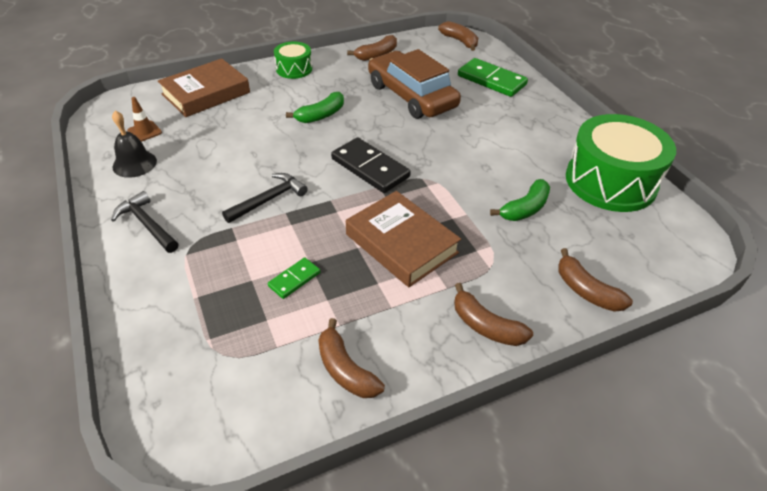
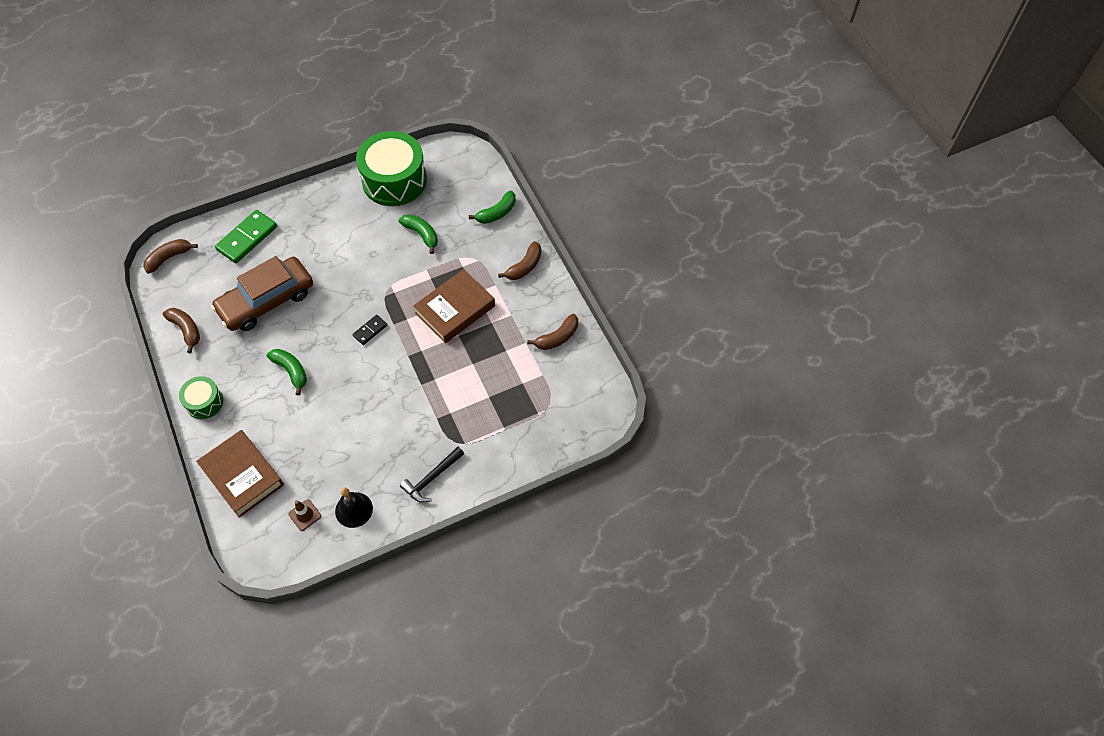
camera: 90 degrees left, 15 degrees up
(268, 199) = (406, 398): black hammer -> none
(294, 279) = (488, 371): green domino -> none
(370, 168) = (370, 330): black domino -> black domino, size x0.53
(586, 290) = (497, 213): brown banana -> green banana

